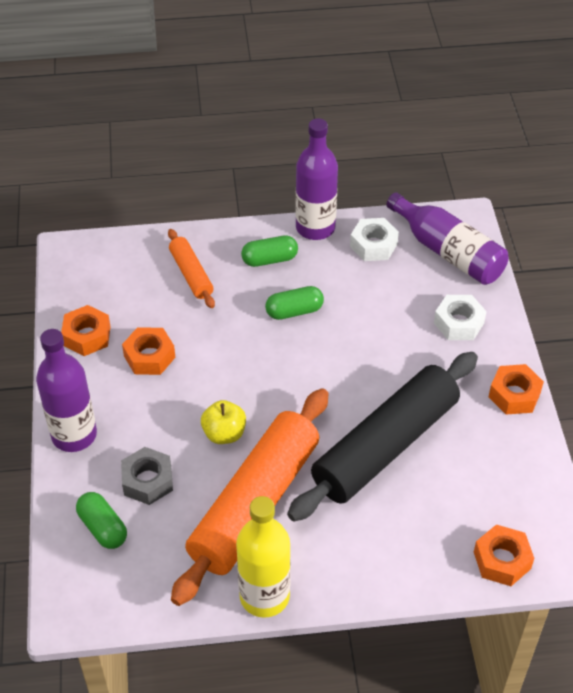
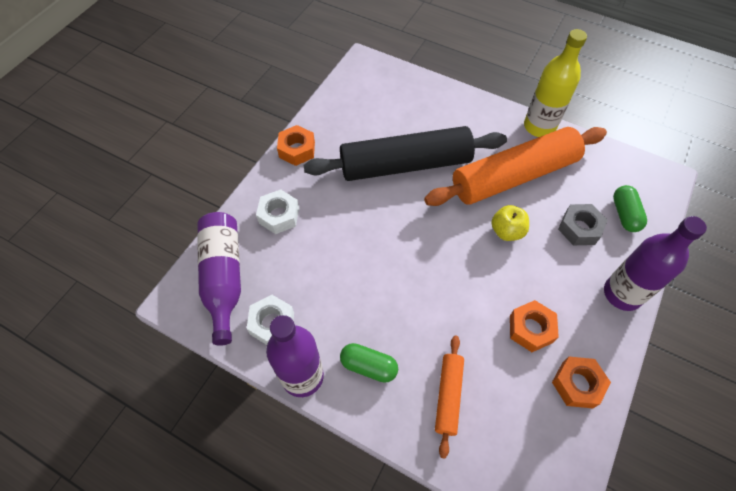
camera: 145 degrees left, 10 degrees up
(294, 311) = (387, 299): green capsule -> none
(502, 560) = (395, 78): orange nut -> none

